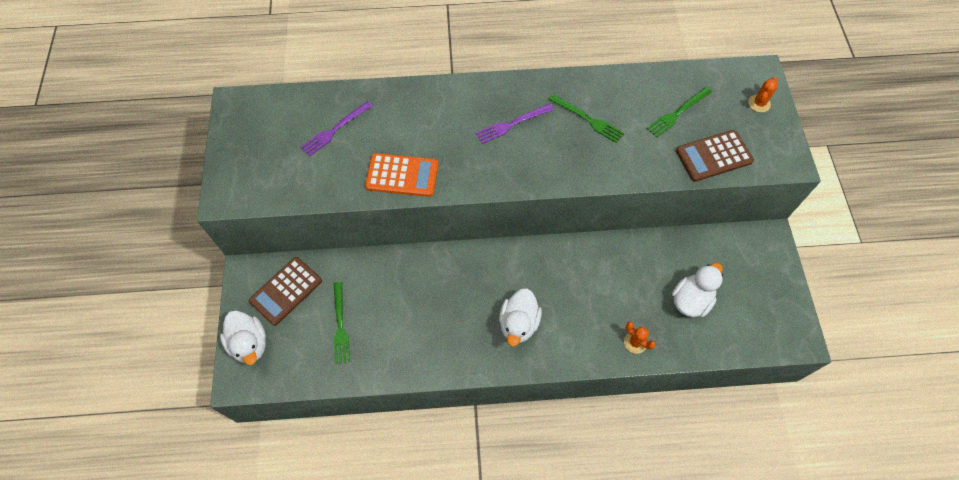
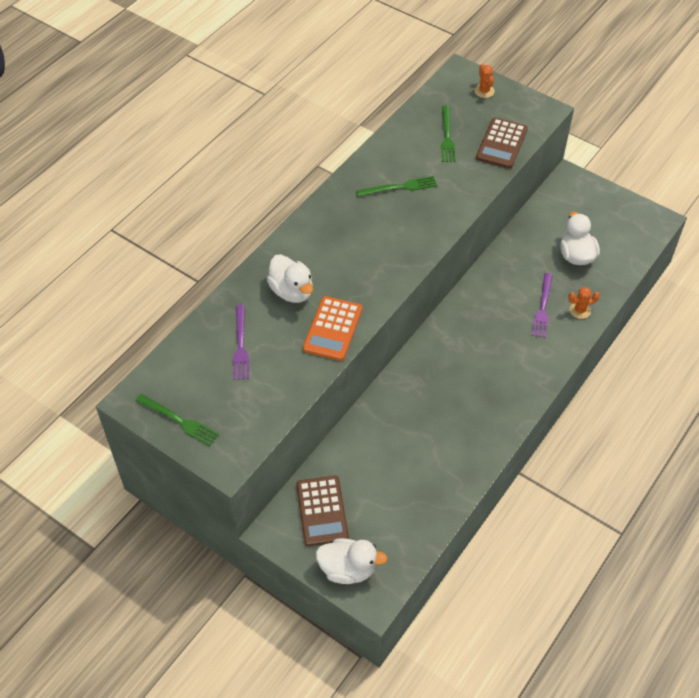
camera: 50 degrees left, 10 degrees down
(340, 325) = (392, 490): green fork -> green fork (179, 420)
(402, 175) = (333, 329): orange calculator -> orange calculator turned 150 degrees clockwise
(512, 124) = (357, 232): purple fork -> purple fork (542, 307)
(518, 323) = (501, 369): white duck -> white duck (292, 291)

